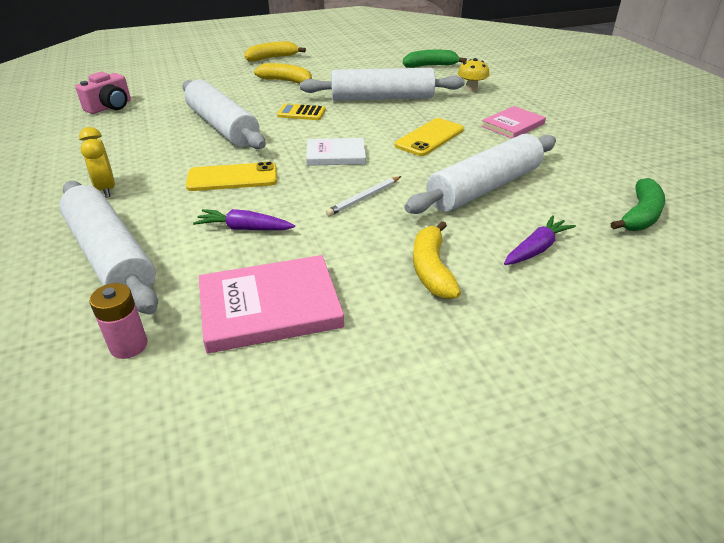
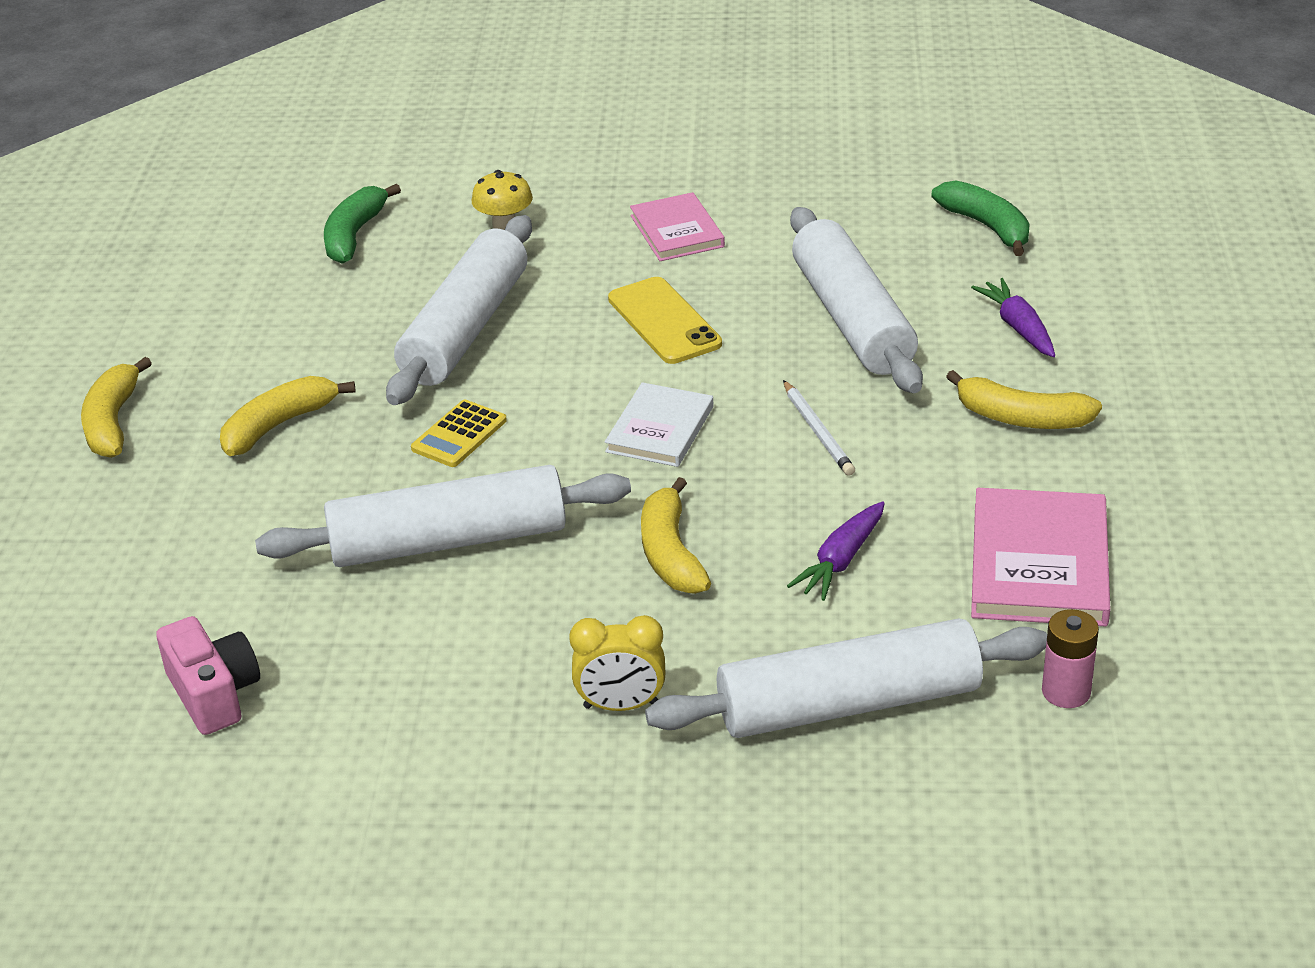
camera: 65 degrees left, 0 degrees up
(232, 178) = (671, 553): yellow phone -> yellow banana

